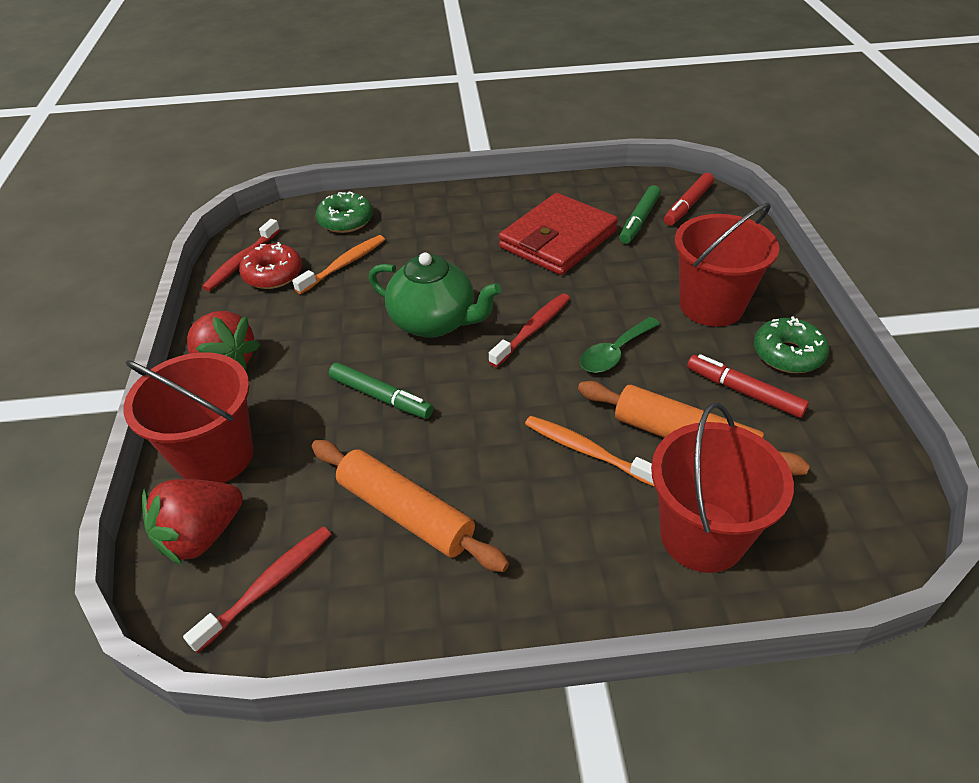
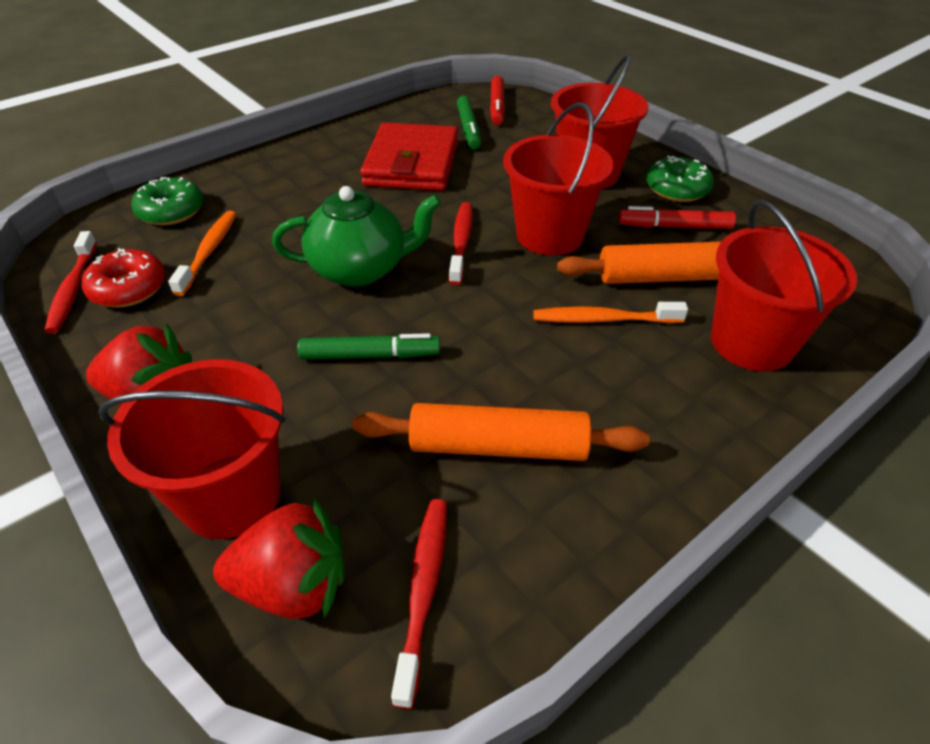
camera: 35 degrees left, 0 degrees up
(201, 535) = (293, 585): red strawberry -> red strawberry turned 105 degrees counterclockwise
(614, 353) = (549, 235): green spoon -> red bucket

